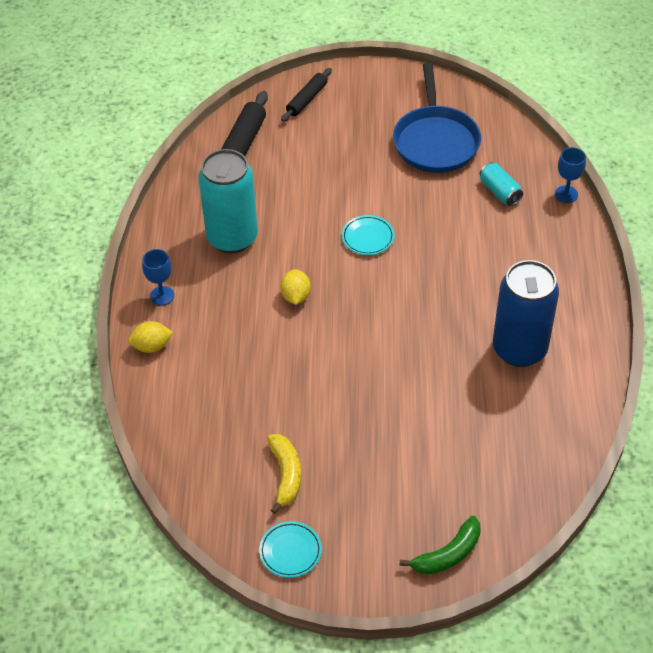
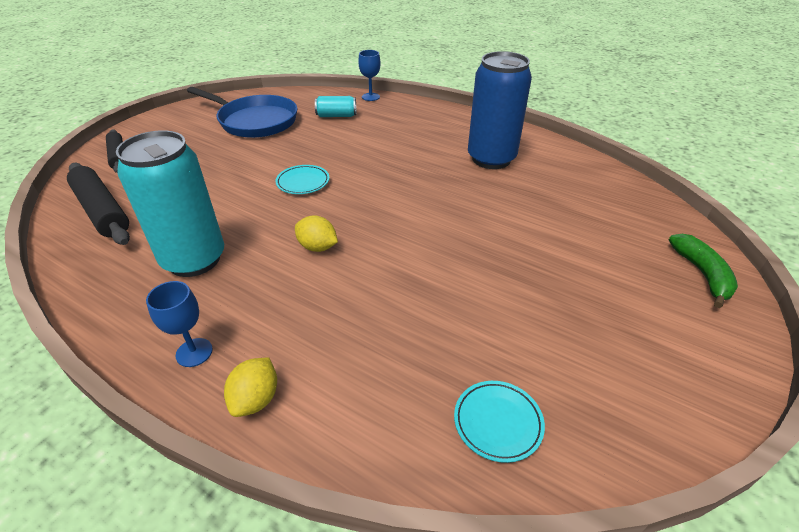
camera: 60 degrees left, 10 degrees down
(285, 475) = (548, 352): yellow banana -> none
(290, 551) = (668, 396): turquoise plate -> turquoise plate (497, 422)

